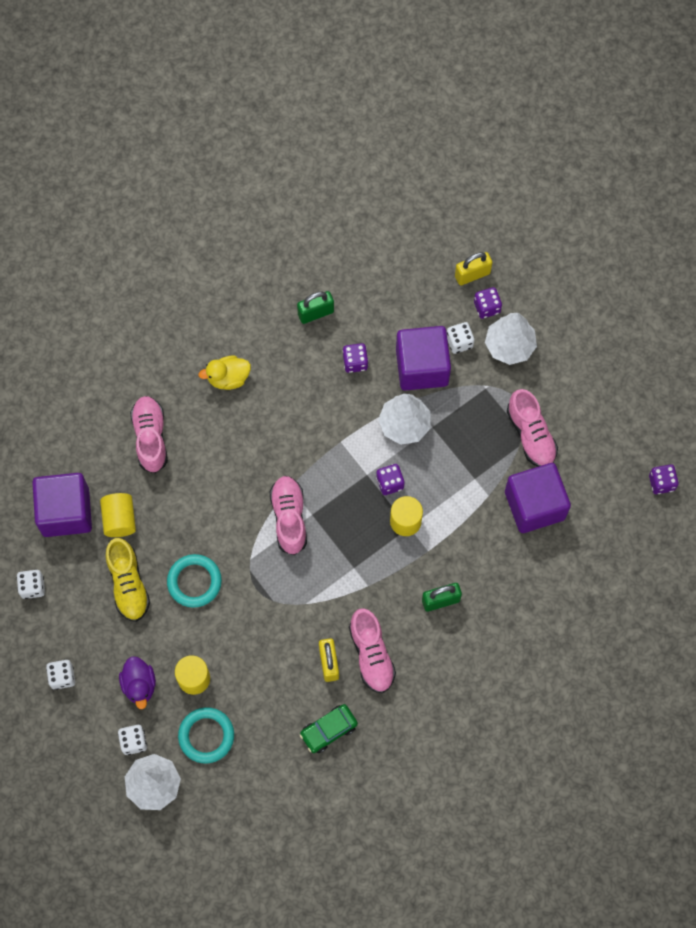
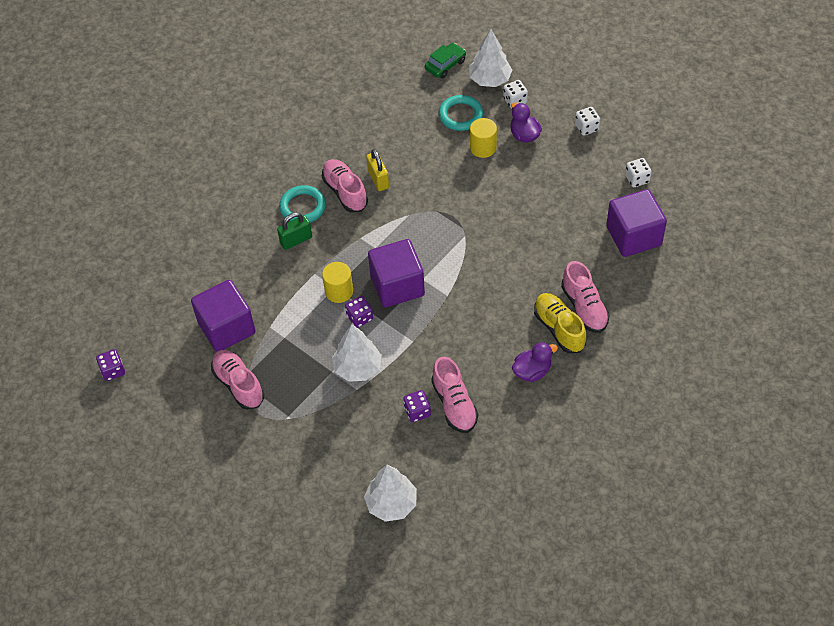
camera: 170 degrees right, 15 degrees down
(119, 519) = (586, 240): yellow cylinder -> none
(128, 584) = (559, 197): yellow shoe -> yellow shoe (559, 328)
(194, 582) = (506, 210): turquoise ring -> turquoise ring (302, 207)
(228, 378) = (532, 371): yellow duck -> purple duck
(289, 518) = (441, 272): pink shoe -> pink shoe (454, 404)
(316, 313) = (467, 448): green padlock -> none
(328, 730) = (366, 138): green car -> green car (445, 65)
(422, 367) = (352, 421): purple cube -> purple cube (397, 285)
(459, 342) = (321, 452): white dice -> none
(472, 274) = (321, 521): yellow padlock -> none
(487, 307) = (300, 491): purple dice -> none
(509, 346) = (271, 460): white tree -> white tree (391, 503)

